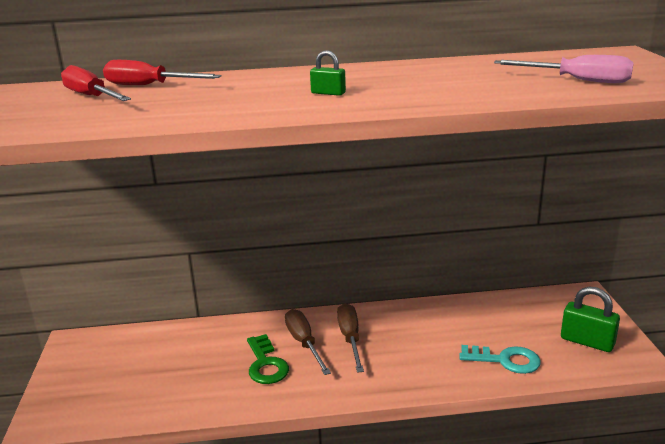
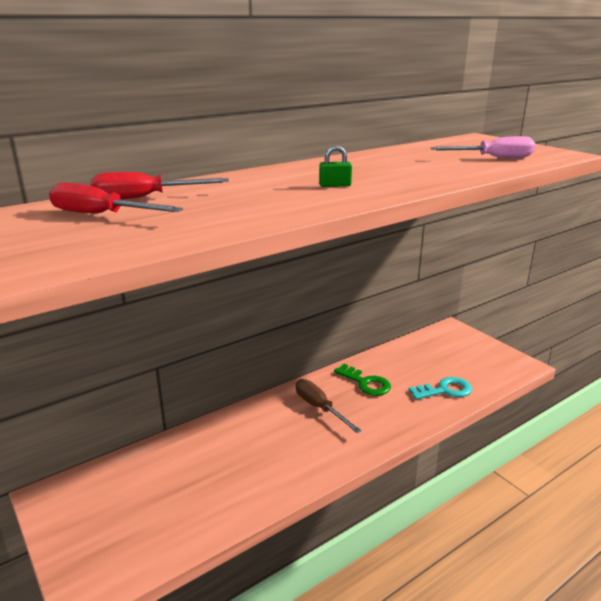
camera: 30 degrees left, 0 degrees up
(266, 364) = (269, 452): green key -> green key (366, 383)
(304, 343) = (285, 423): brown screwdriver -> none
(587, 341) = (482, 361): green padlock -> none

